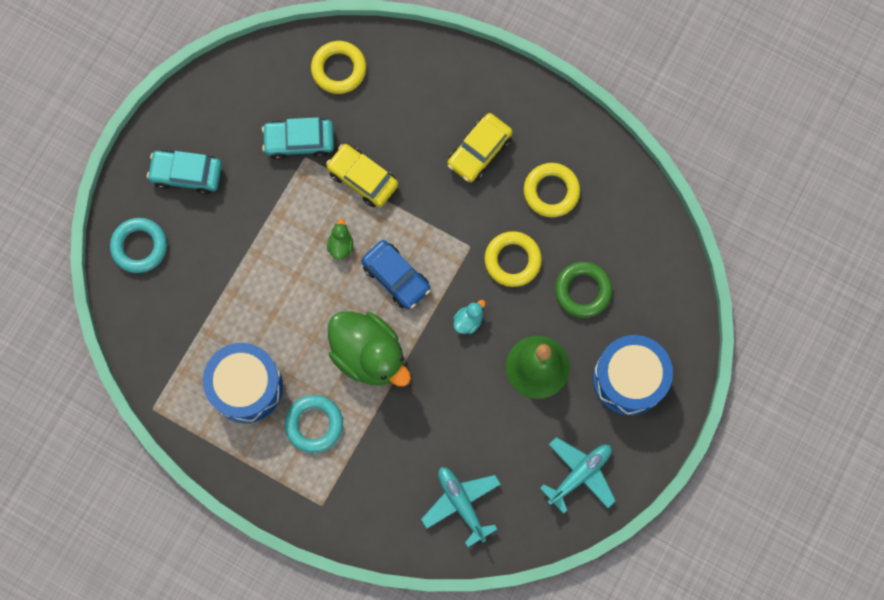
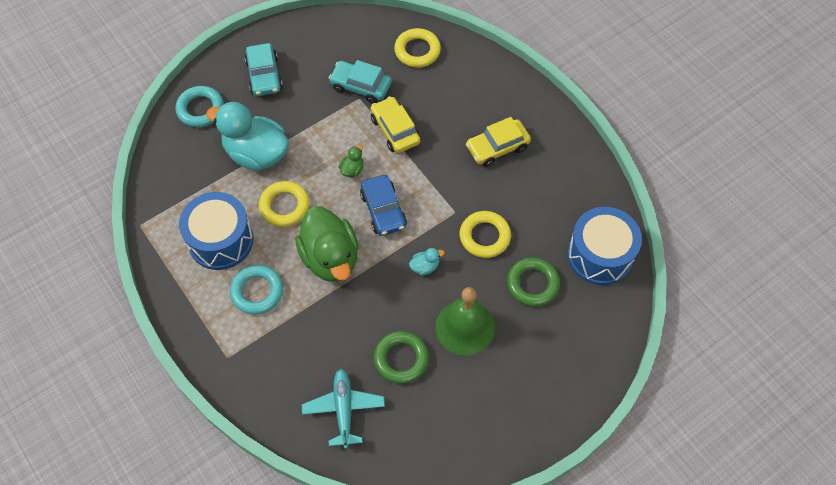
camera: 25 degrees right, 15 degrees down
(186, 174) = (264, 75): turquoise car -> turquoise car turned 135 degrees counterclockwise
(230, 272) = (256, 154): none -> turquoise duck
(491, 428) = (401, 359): none -> green ring
(551, 191) = (542, 199): yellow ring -> yellow ring (284, 206)
(579, 474) = (458, 431): turquoise plane -> none
(629, 379) = (540, 371): blue drum -> blue drum (600, 255)

